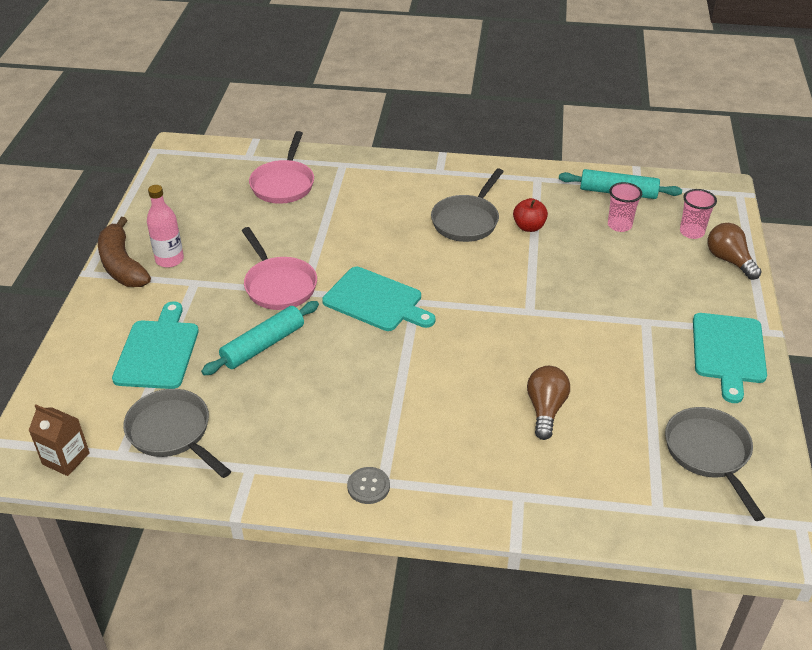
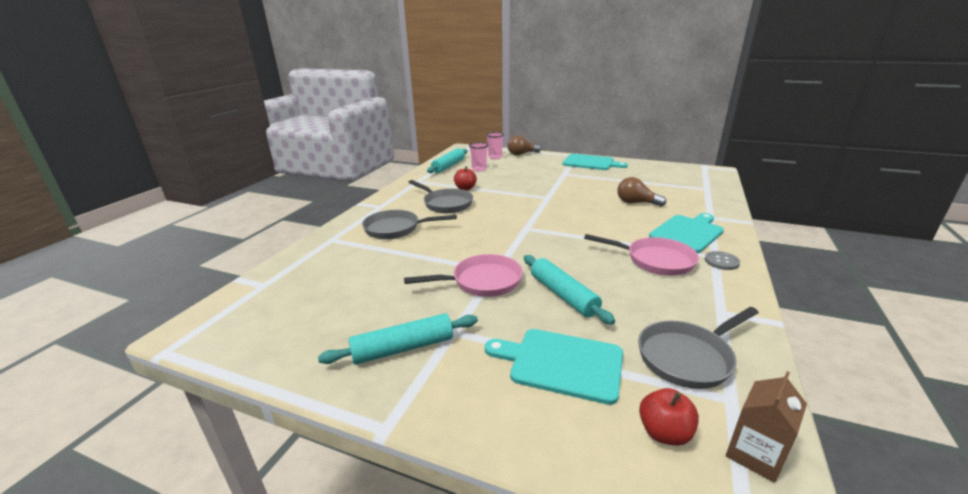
camera: 75 degrees left, 15 degrees down
(85, 410) = (664, 433): none -> red apple
(122, 265) = (388, 391): brown banana -> none
(169, 260) = (403, 348): pink bottle -> turquoise rolling pin
(283, 184) = (331, 268): pink pan -> pink pan (655, 260)
(376, 301) = (520, 241): turquoise cutting board -> turquoise cutting board (687, 233)
(709, 454) = (664, 175): grey pan -> grey pan (396, 229)

